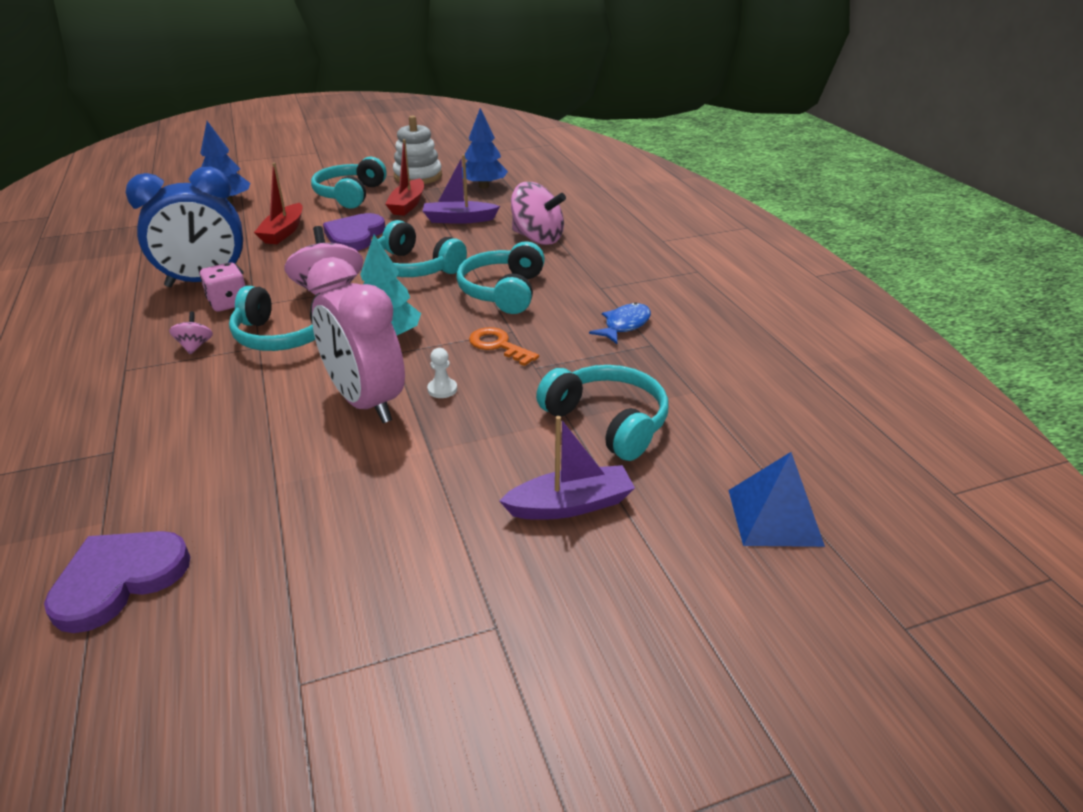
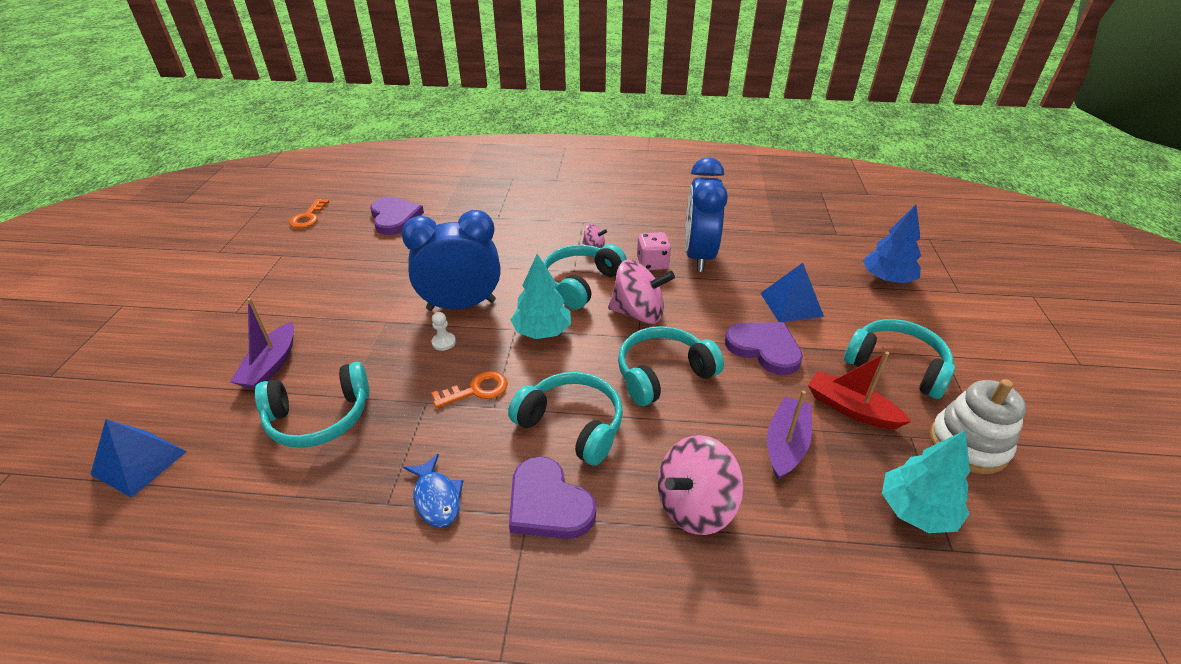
camera: 115 degrees right, 5 degrees up
(121, 742) = (308, 217): none -> orange key
(283, 232) = (791, 304): red boat -> blue pyramid
(366, 402) = (461, 305): pink clock -> blue clock
(483, 186) = (916, 510): blue tree -> turquoise tree
(584, 283) = (548, 503): none -> purple heart

